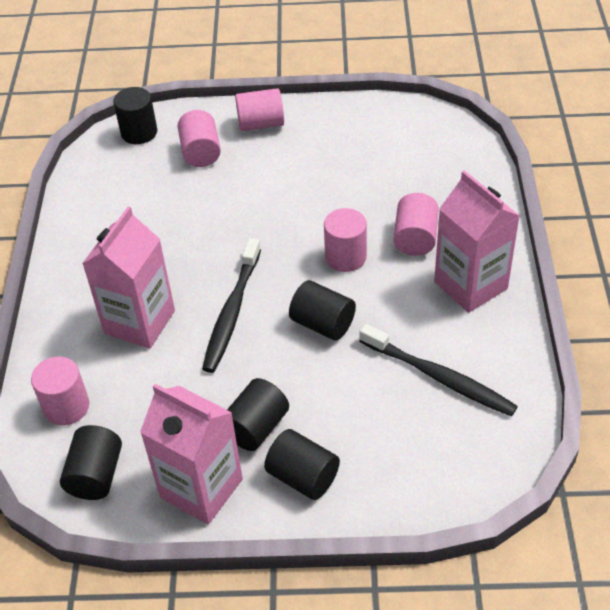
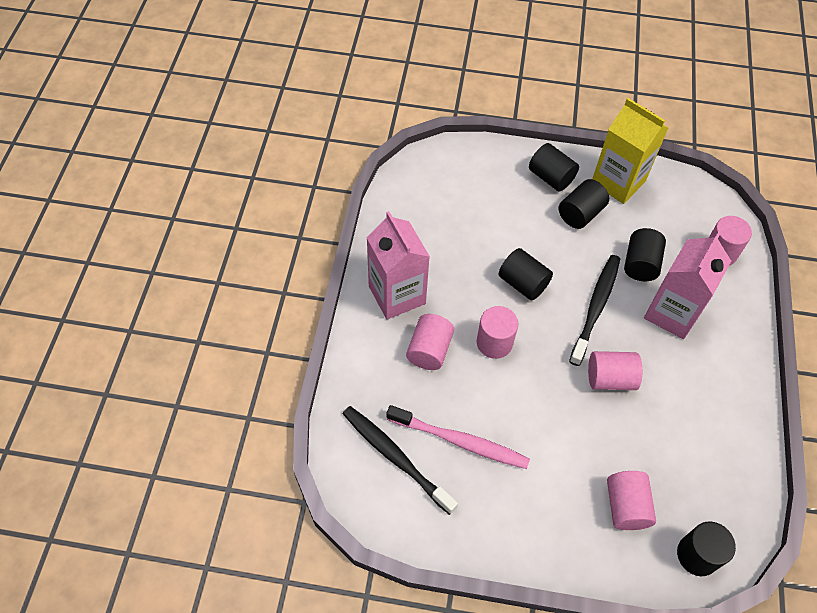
camera: 175 degrees left, 10 degrees up
(96, 475) = (690, 202): black cylinder -> black cylinder (640, 264)
(201, 488) = (618, 182): pink carton -> yellow carton
(261, 124) = (558, 538): pink cylinder -> pink cylinder (610, 378)
(362, 171) = (460, 441): none -> pink toothbrush
(439, 377) = (444, 225): black toothbrush -> black toothbrush (395, 457)

